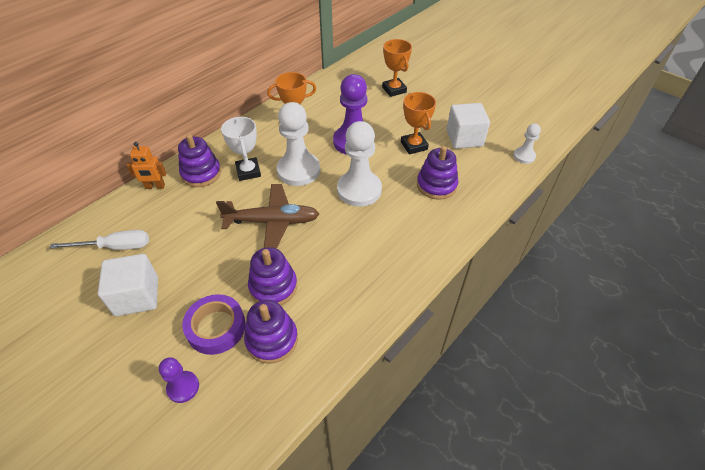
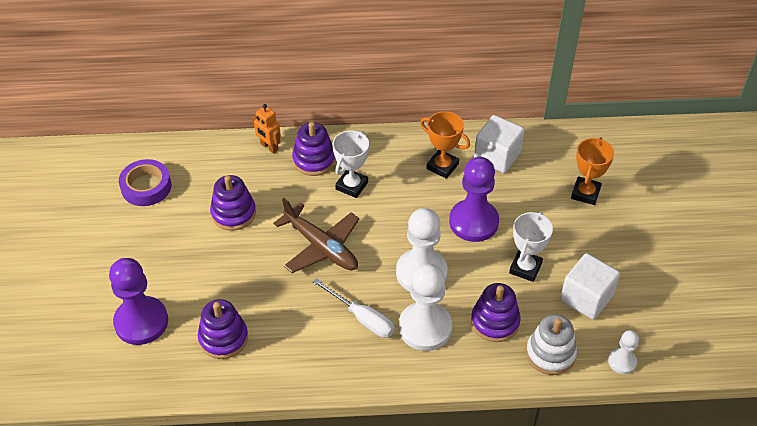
camera: 45 degrees right, 0 degrees up
(115, 247) = (195, 181): white screwdriver -> white screwdriver (362, 318)
(137, 296) = (174, 233): white cube -> white cube (497, 156)
(183, 387) = (141, 322): purple pawn -> purple pawn, size x1.95
(216, 327) = (199, 298): purple tape -> purple tape (146, 187)
(273, 286) = (265, 300): purple stacking toy -> purple stacking toy (233, 213)
(298, 170) = (393, 215): white pawn -> white pawn (425, 328)
(414, 146) = (525, 268): orange trophy -> white trophy
(487, 179) = (550, 354): none -> white stacking toy

